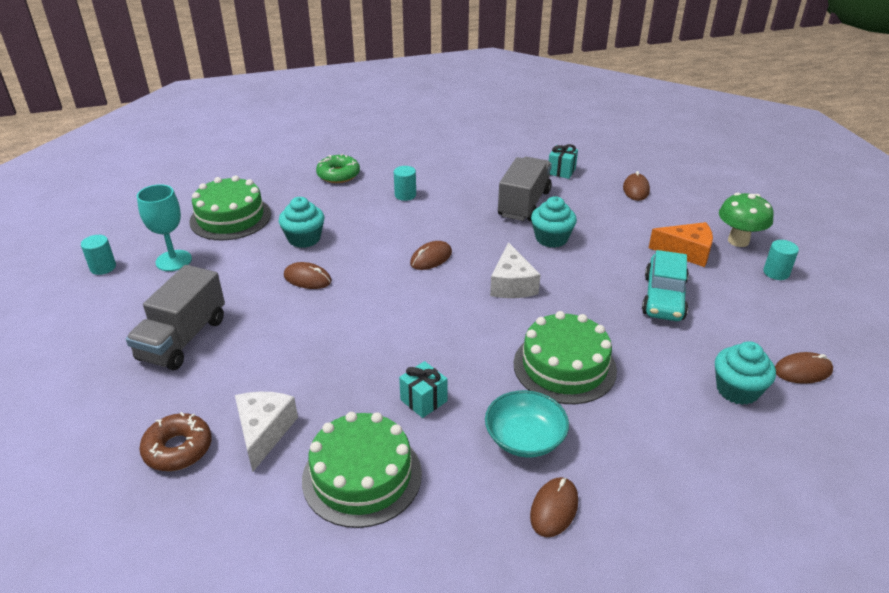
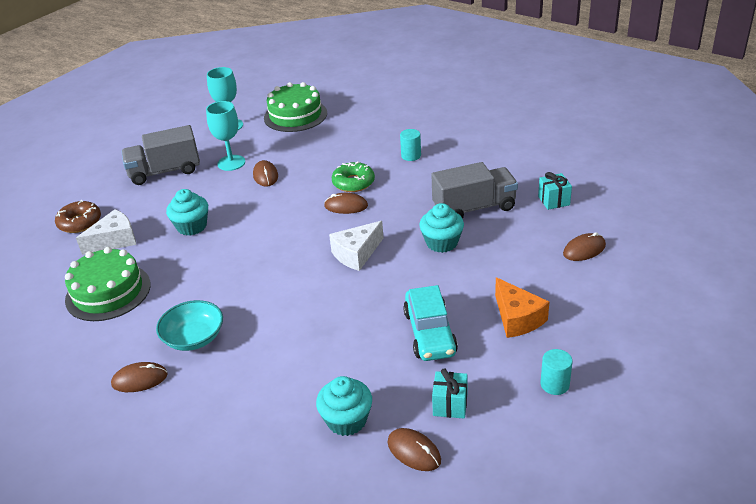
camera: 55 degrees right, 0 degrees up
(103, 267) = (199, 111): turquoise cylinder -> none
(247, 289) = (231, 163): none -> turquoise goblet
(304, 239) = (306, 150): turquoise cupcake -> turquoise cupcake (192, 226)
(338, 175) = (398, 119): green donut -> green donut (353, 183)
(423, 400) = (192, 280): turquoise gift -> turquoise gift (450, 405)
(564, 366) = (285, 321): green cake -> none
(663, 297) = (429, 333): turquoise car -> turquoise car turned 75 degrees counterclockwise
(738, 241) = (580, 341): green mushroom -> none

